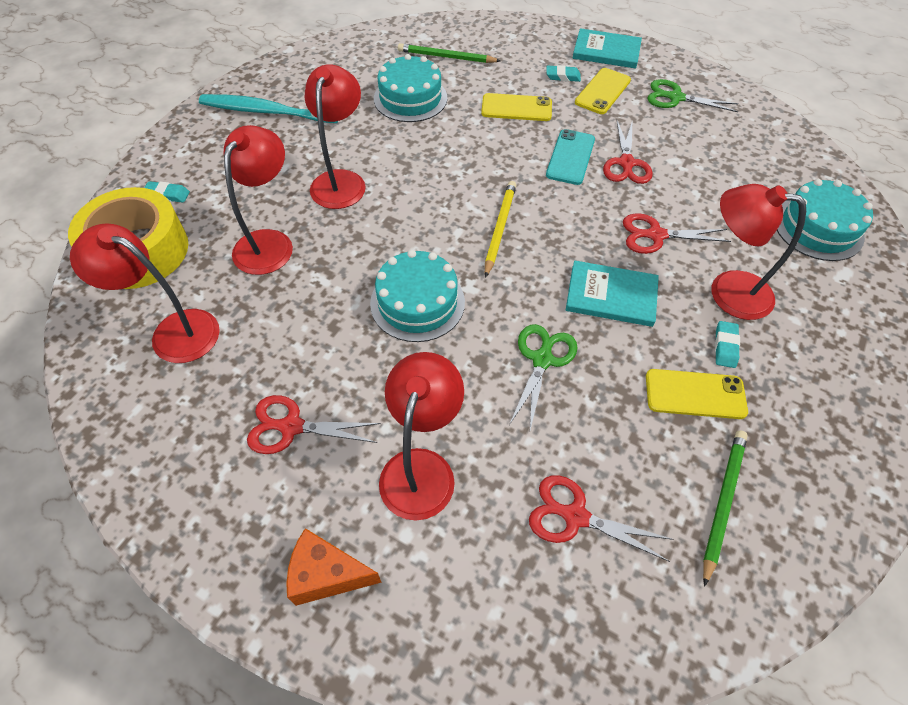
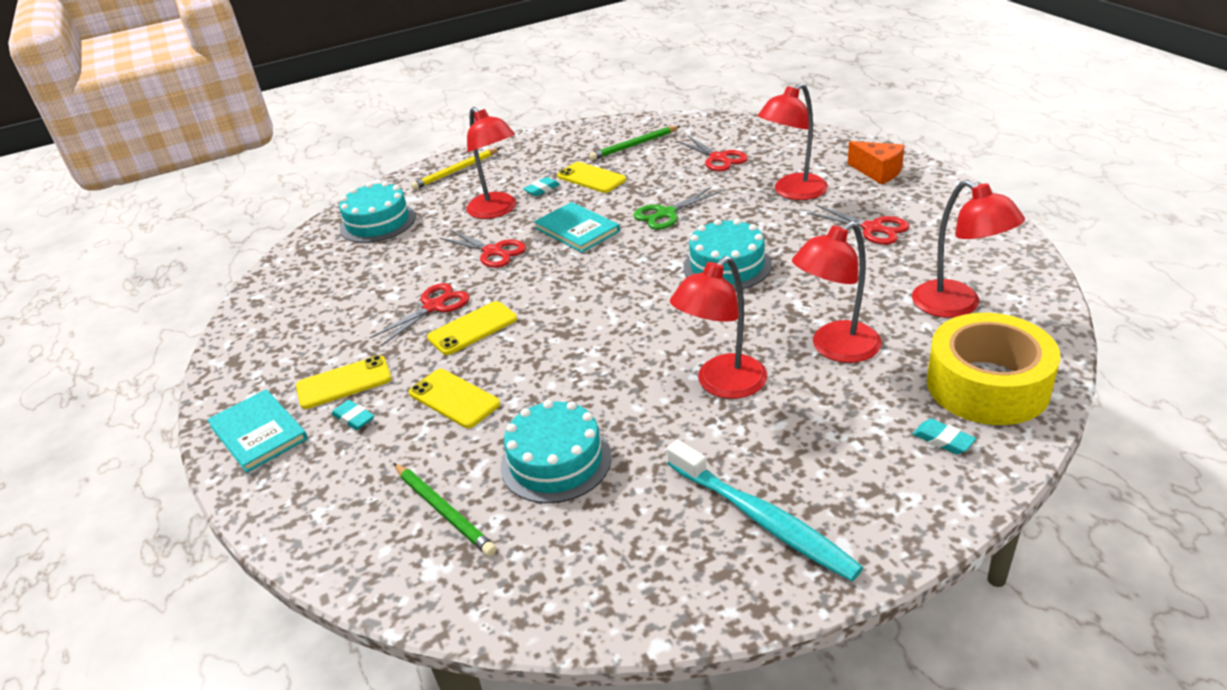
camera: 140 degrees left, 20 degrees down
(500, 229) = (608, 293): yellow pencil -> yellow pencil (456, 171)
(570, 157) = (472, 328): turquoise phone -> yellow phone
(674, 97) = (293, 349): green scissors -> none

